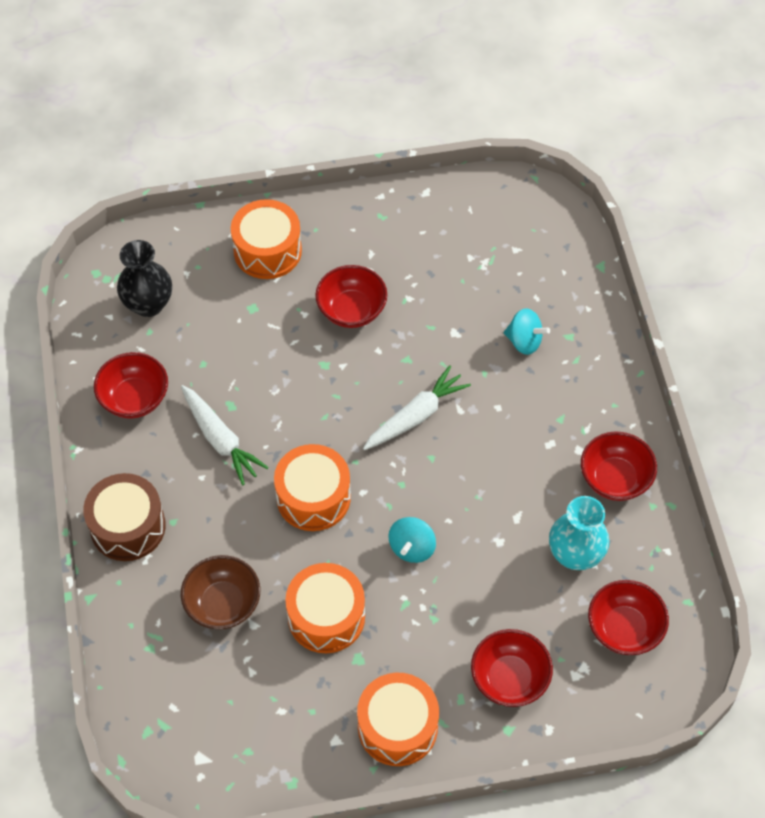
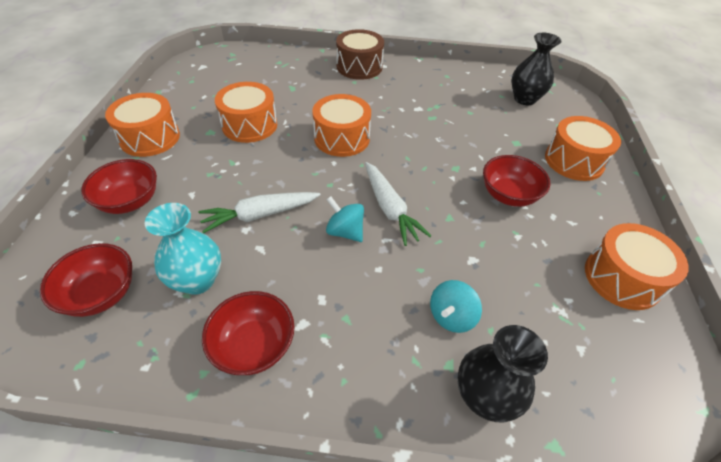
camera: 105 degrees right, 10 degrees down
(134, 398) = (449, 82): red bowl -> none
(220, 439) = (406, 108): white carrot -> white carrot (260, 215)
(223, 604) = (288, 89): brown bowl -> none
(412, 548) = (273, 176): turquoise spinning top -> turquoise spinning top (345, 231)
(428, 217) = (622, 278): none -> orange drum
(584, 310) = (484, 396): none -> black vase

